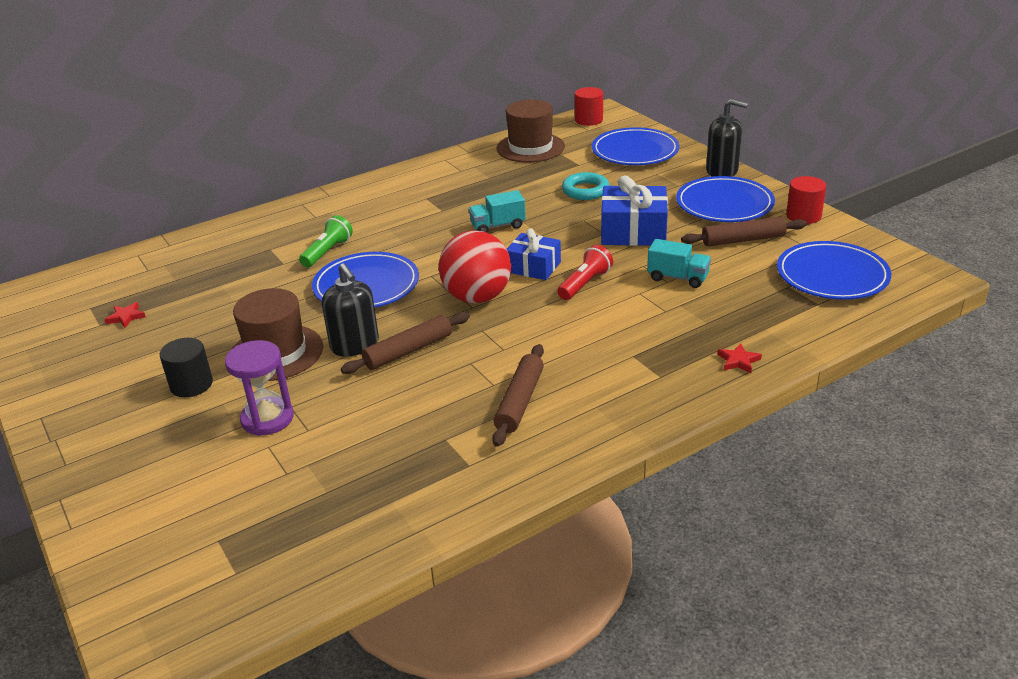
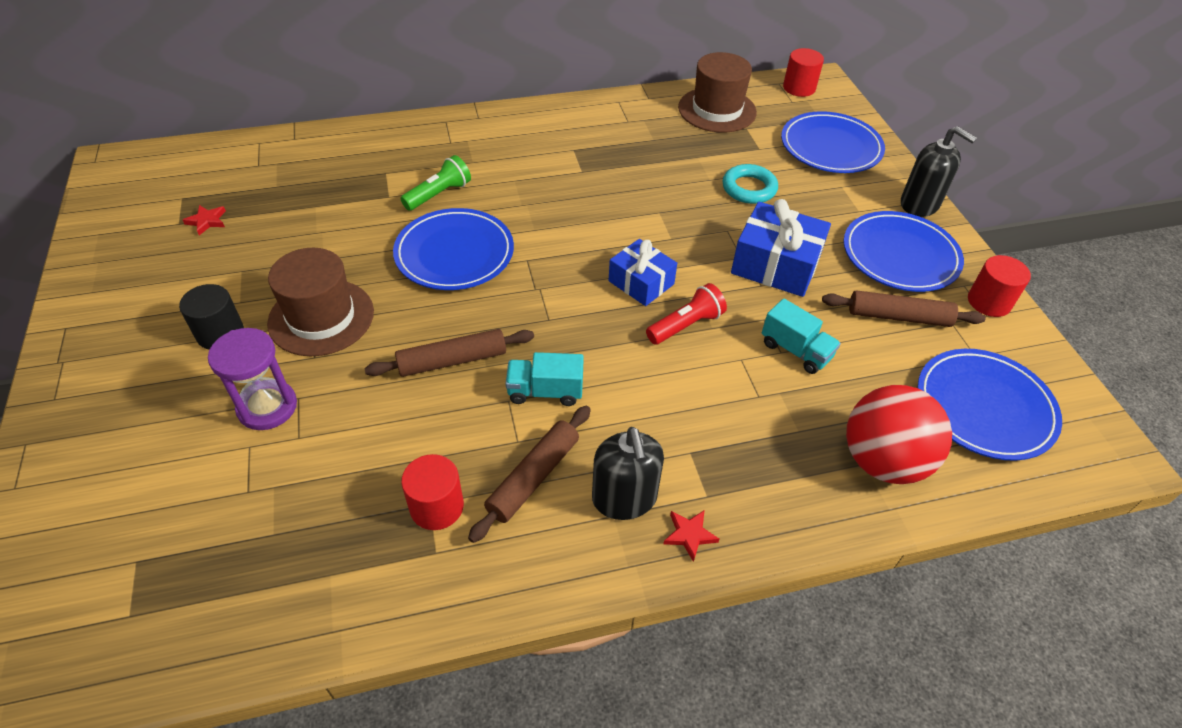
camera: 15 degrees right, 15 degrees up
(355, 345) = (403, 333): black soap dispenser -> black soap dispenser (624, 498)
(453, 439) = (436, 506): none -> red cylinder
(477, 297) = (560, 307): red ball -> red ball (882, 461)
(497, 226) = (630, 211): turquoise truck -> turquoise truck (545, 391)
(738, 361) = (810, 504): red star -> red star (689, 535)

